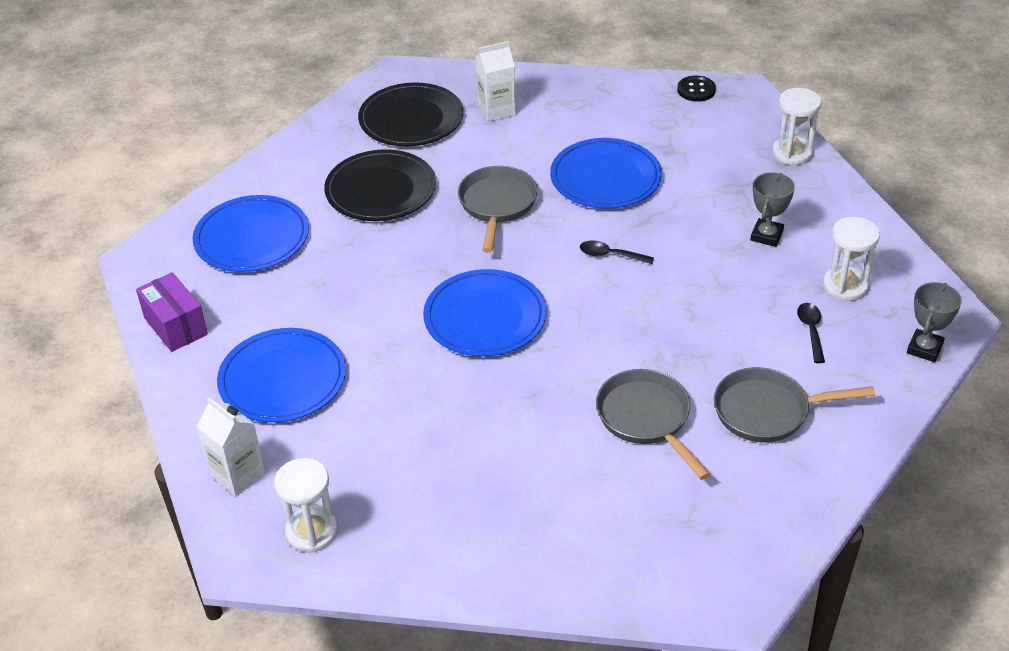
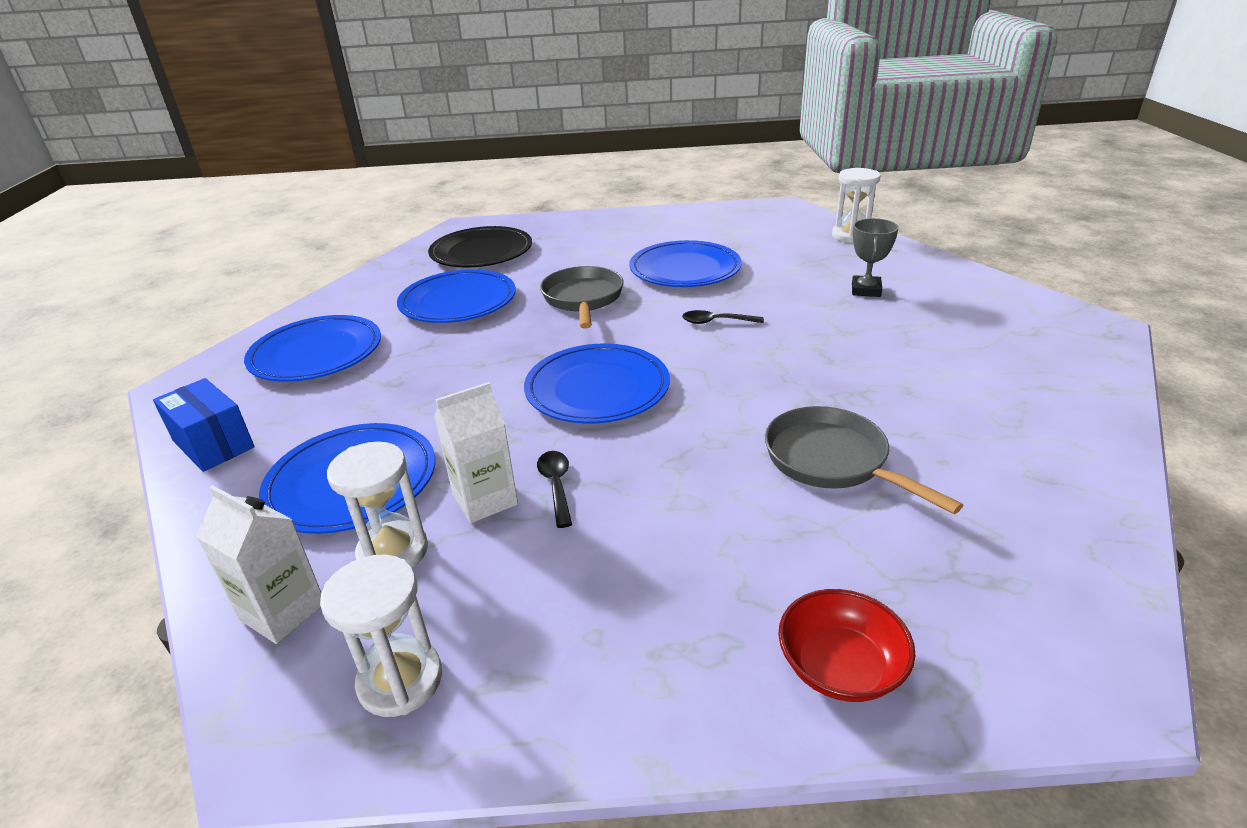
camera: 10 degrees left, 10 degrees down
(176, 326) = (213, 444): purple box -> blue box
(380, 190) = (458, 301): black plate -> blue plate
(496, 110) = (563, 238): white carton -> white carton (485, 500)
(582, 567) = (840, 667): none -> red bowl
(696, 90) = (741, 209): black button -> none
(768, 411) = (972, 433): grey pan -> none
(811, 331) = (964, 355): black spoon -> black spoon (556, 486)
(845, 286) = (971, 316): white hourglass -> white hourglass (393, 552)
(924, 348) = (1095, 355): grey trophy -> none

